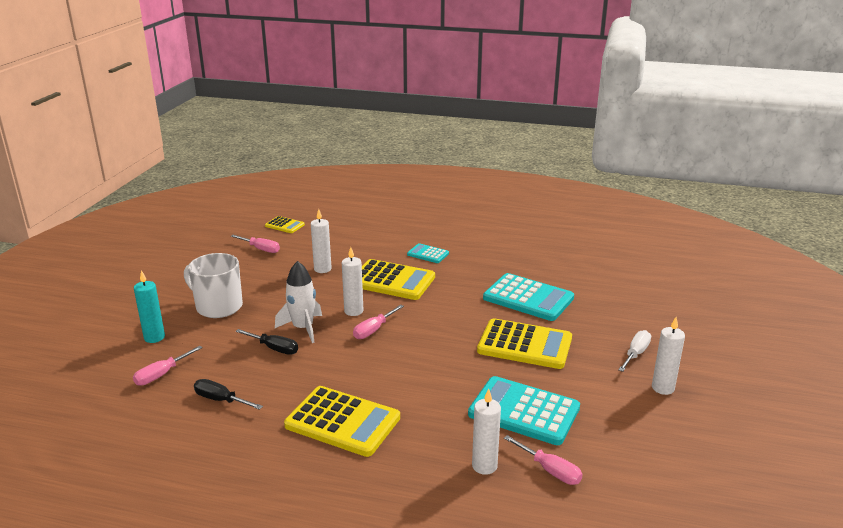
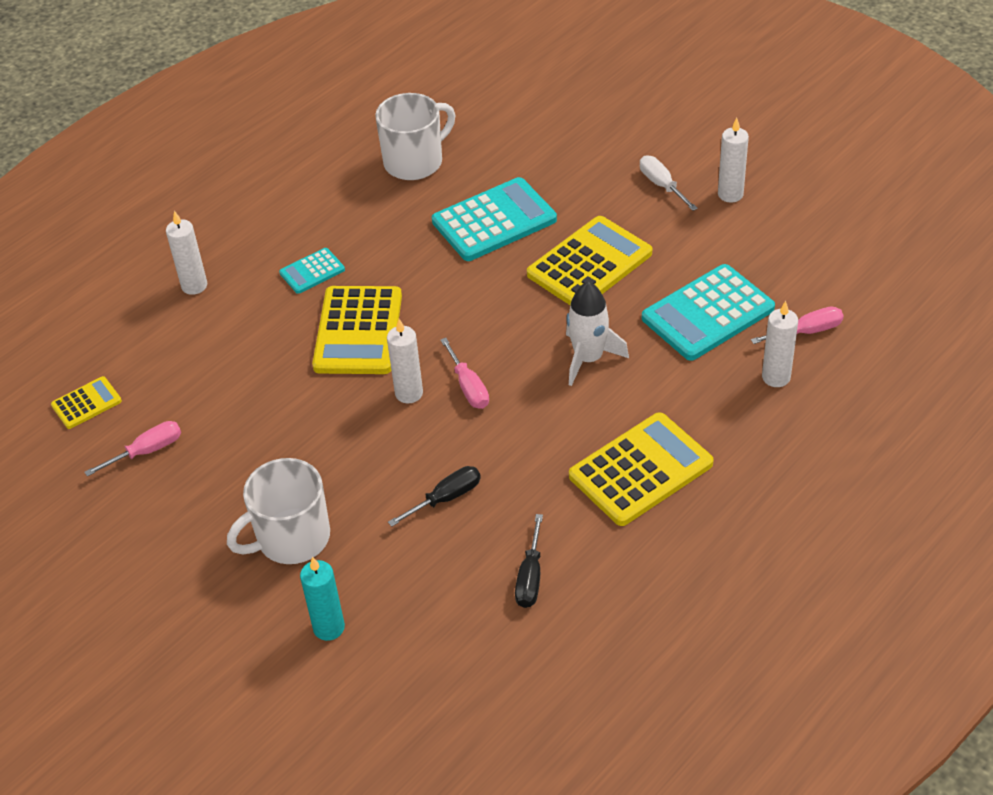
camera: 60 degrees left, 20 degrees up
(162, 374) = (433, 631): pink screwdriver -> none
(221, 400) = (530, 577): black screwdriver -> black screwdriver turned 45 degrees counterclockwise
(303, 328) = (416, 456): white rocket -> white rocket (588, 358)
(322, 269) = (268, 395): white candle -> white candle (194, 286)
(392, 281) = (358, 331): yellow calculator -> yellow calculator turned 135 degrees clockwise
(550, 258) = (415, 161): none -> white mug

